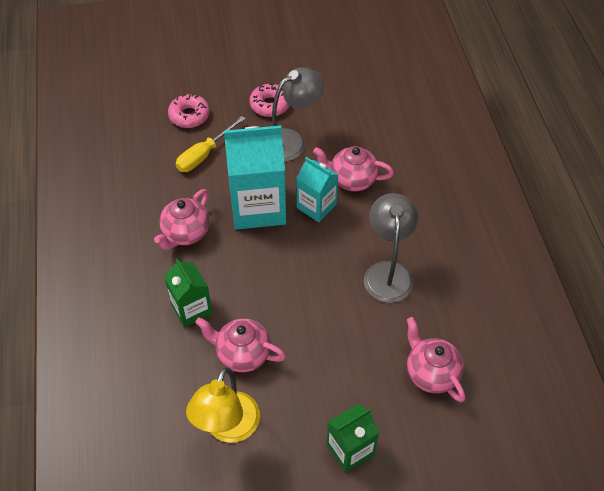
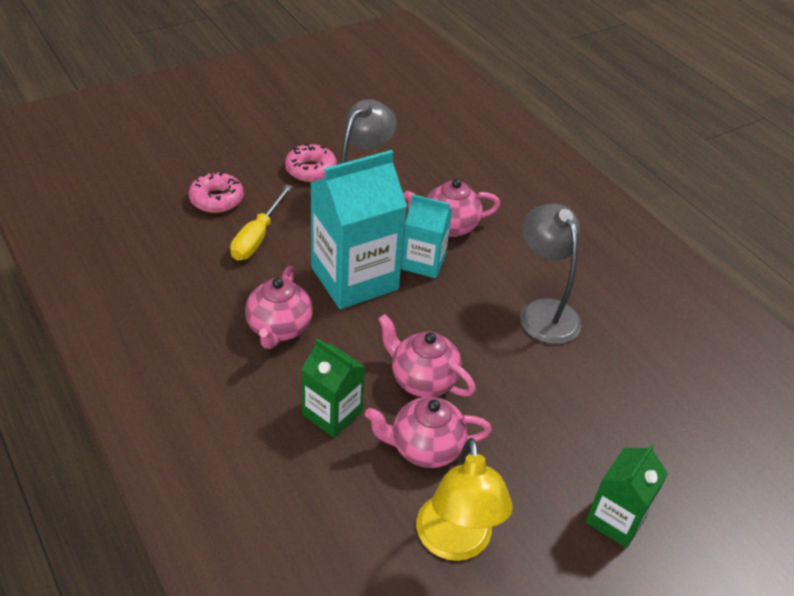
camera: 25 degrees left, 10 degrees down
(431, 373) = (654, 405): pink teapot -> pink teapot (422, 380)

